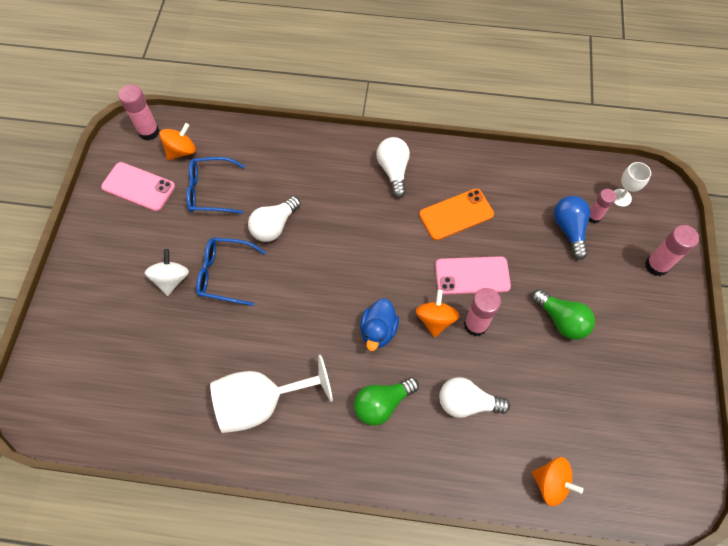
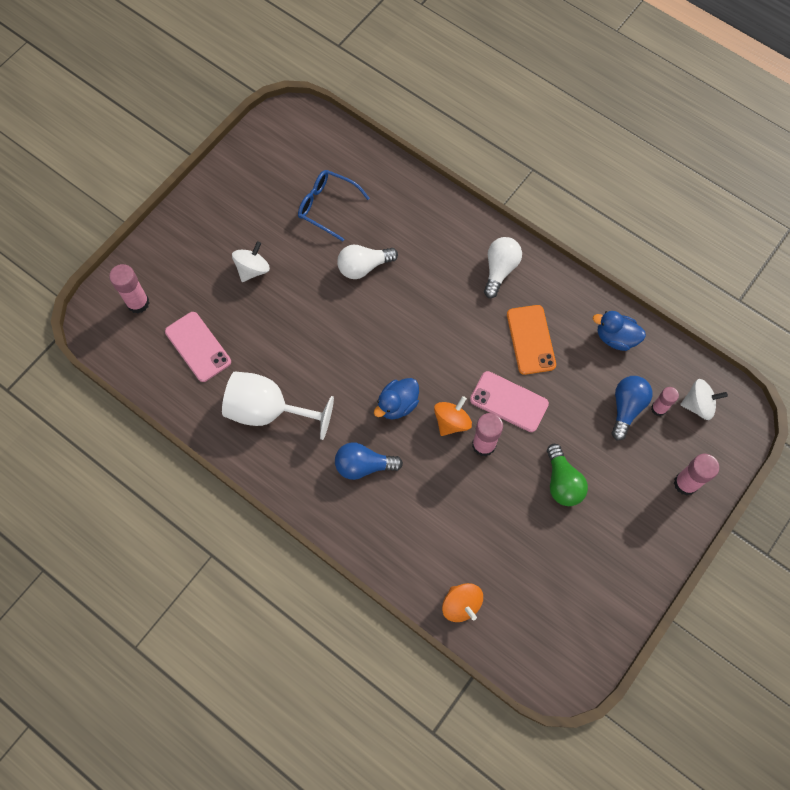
camera: 30 degrees right, 5 degrees up
(138, 187) = (269, 172): pink phone -> pink phone (198, 347)
(149, 132) = (304, 123): pink glue stick -> pink glue stick (138, 303)
(181, 151) = (322, 156): orange spinning top -> none
(225, 274) = (298, 288): blue glasses -> none
(382, 404) = (363, 465): green light bulb -> blue light bulb
(456, 214) = (531, 339): orange phone -> orange phone turned 75 degrees clockwise
(467, 403) = (434, 504): white light bulb -> none
(522, 178) = (615, 337): none -> blue duck
(621, 197) = (698, 405): white goblet -> white spinning top

